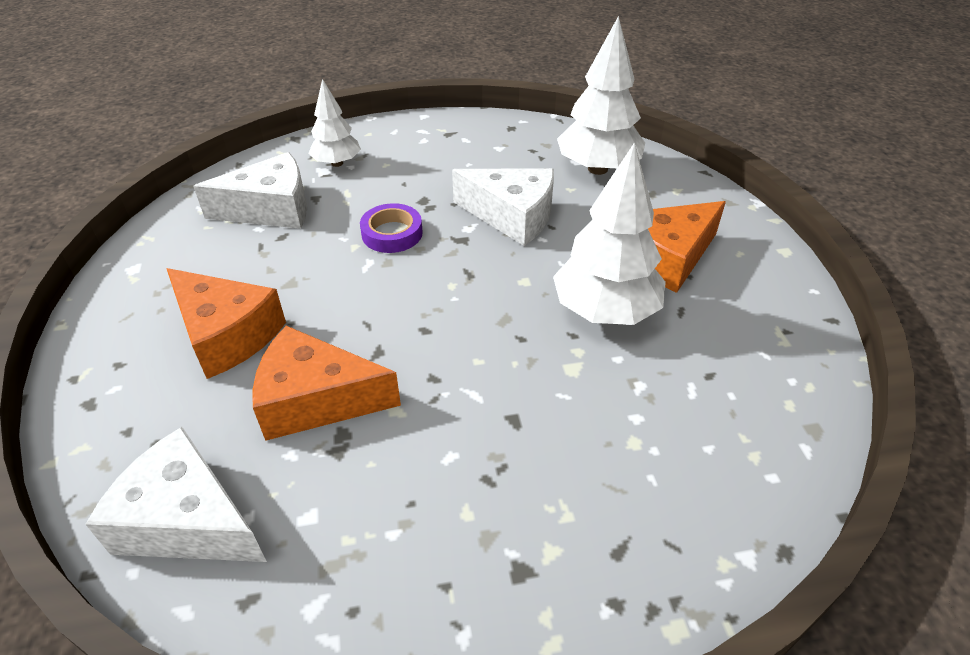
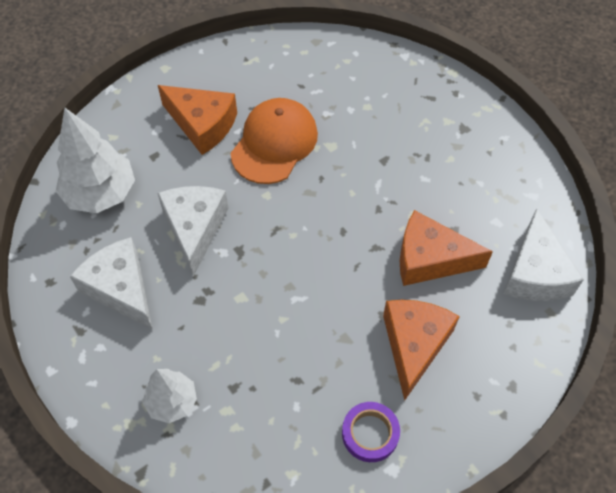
camera: 115 degrees left, 15 degrees up
(271, 209) = (267, 413): white cheese -> white cheese (121, 289)
(316, 400) = (430, 259): orange cheese -> orange cheese turned 120 degrees clockwise
(392, 233) = (255, 300): purple tape -> purple tape (370, 433)
(605, 311) = (274, 143): white tree -> orange cap

